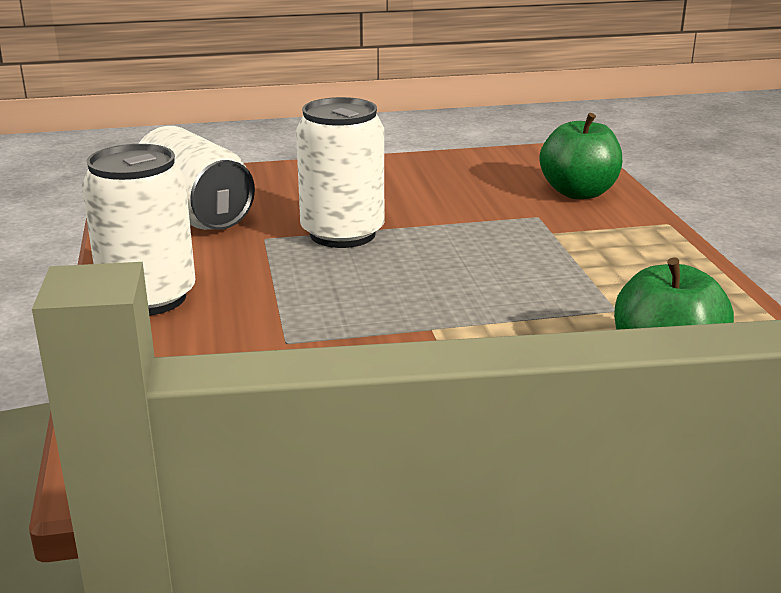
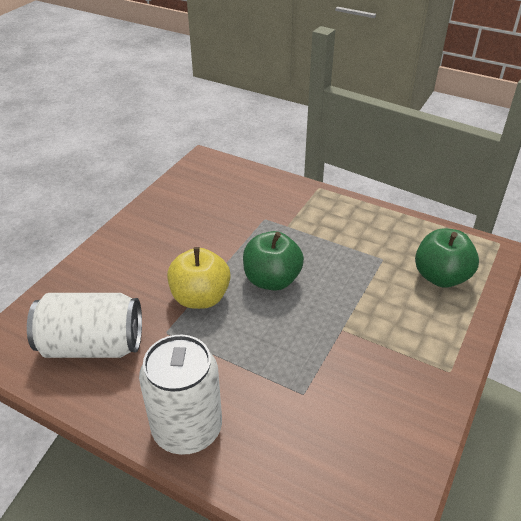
camera: 50 degrees left, 15 degrees up
(342, 234) = (200, 298): white can -> yellow apple
(578, 193) = (255, 189): green apple -> green apple (272, 280)

